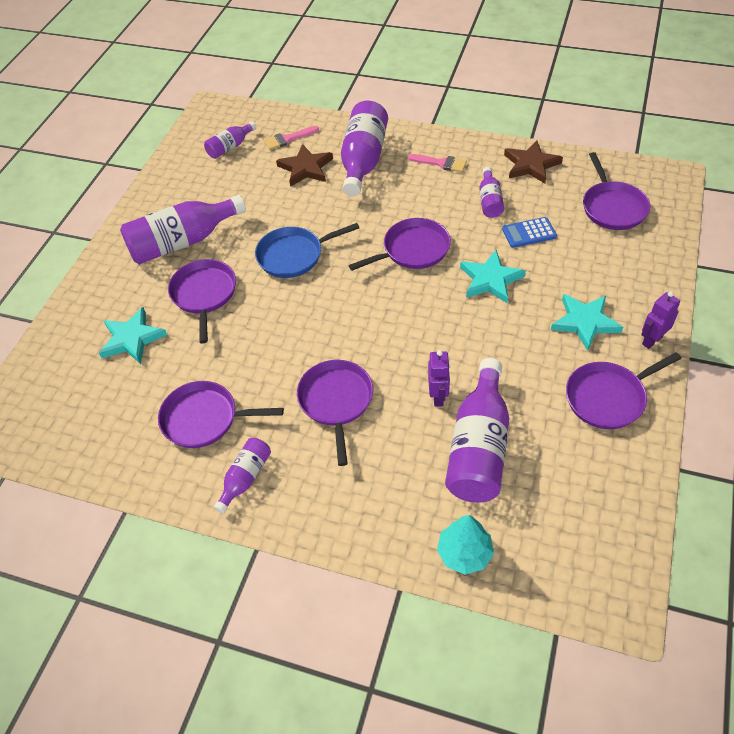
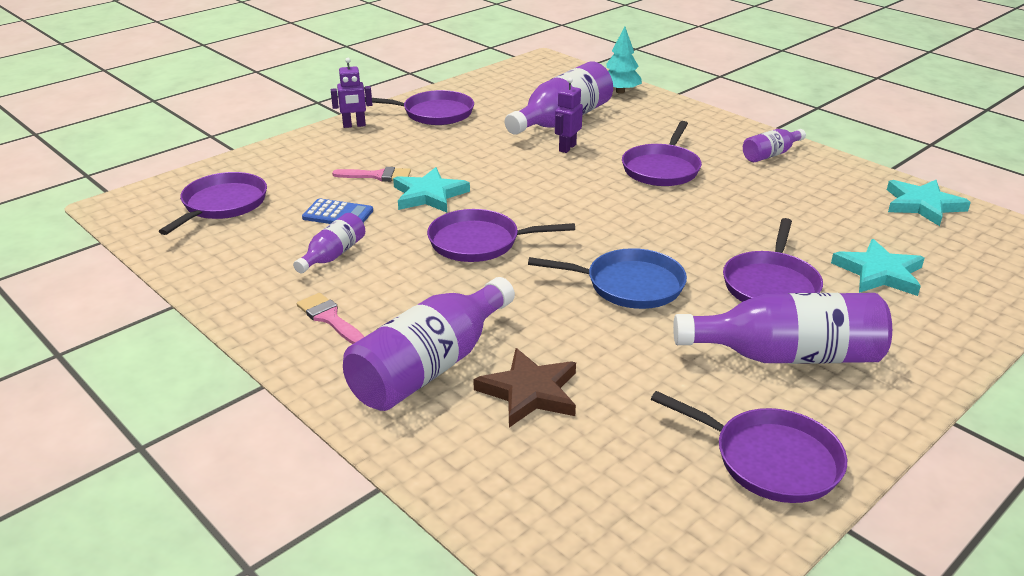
camera: 155 degrees left, 20 degrees down
(204, 419) = (800, 193): purple pan -> purple pan (770, 460)
(230, 147) = (642, 493): purple bottle -> none
(288, 139) = (521, 461): pink brush -> pink brush (378, 176)
(531, 165) = (228, 272): brown star -> none
(585, 322) = (388, 147): turquoise star -> turquoise star (923, 205)

